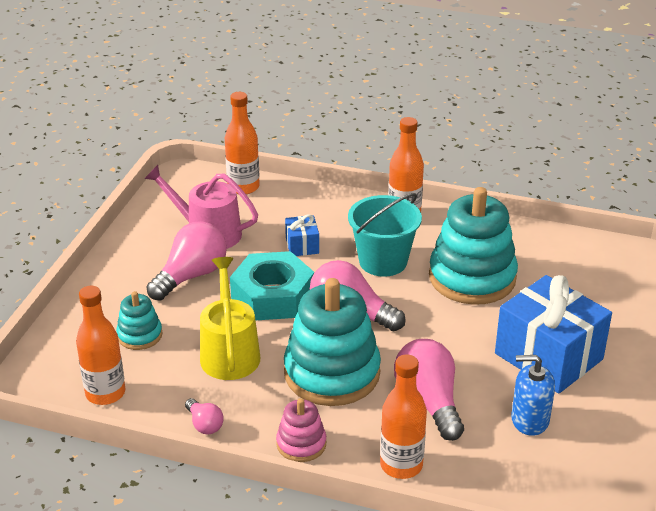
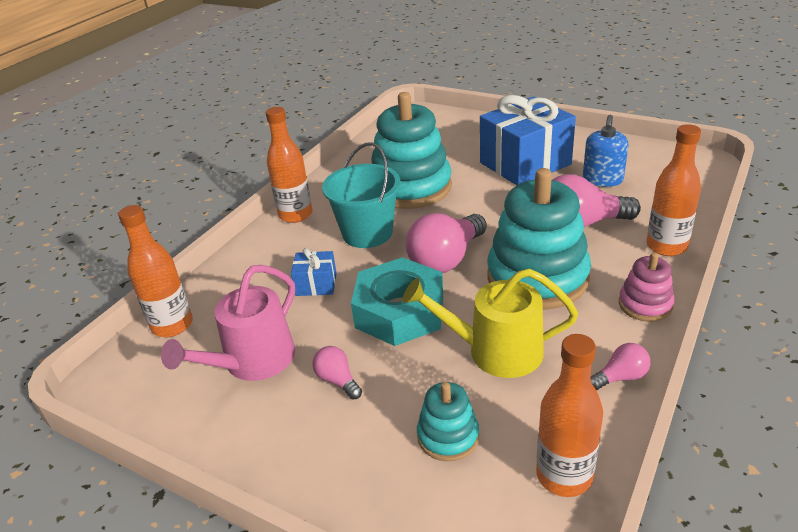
camera: 75 degrees left, 0 degrees up
(191, 276) = (338, 380): pink light bulb -> pink light bulb, size x0.50

